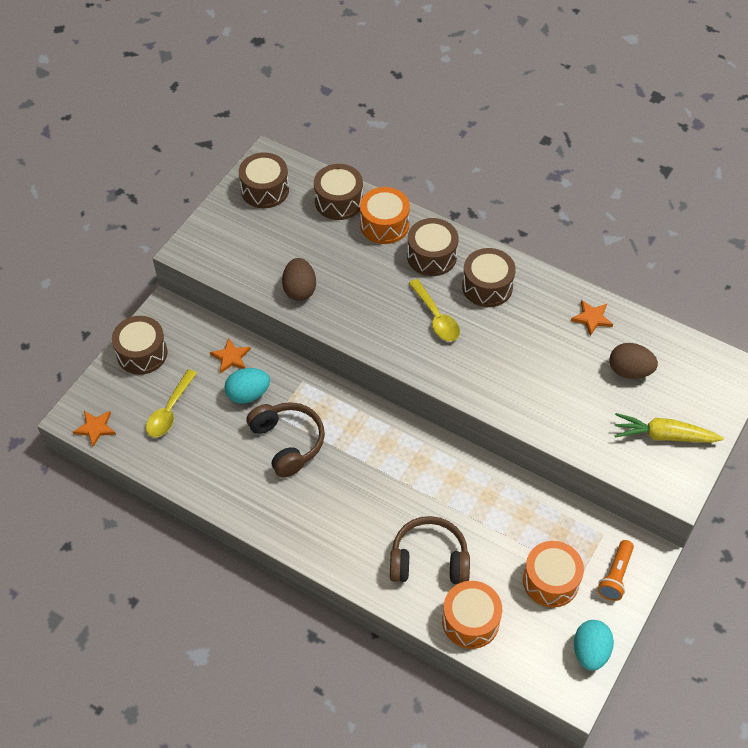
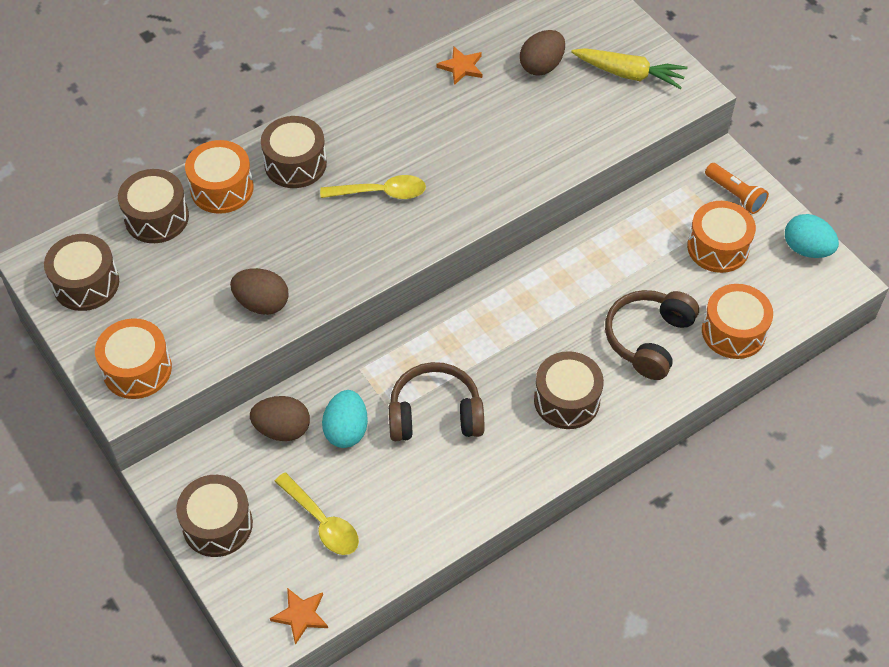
camera: 65 degrees left, 0 degrees up
(212, 247) = (137, 369): none -> orange drum
(231, 357) = (282, 429): orange star -> brown egg
(487, 286) = (368, 133): brown drum -> brown drum (566, 400)
(663, 436) = (629, 74): yellow carrot -> yellow carrot turned 105 degrees counterclockwise

